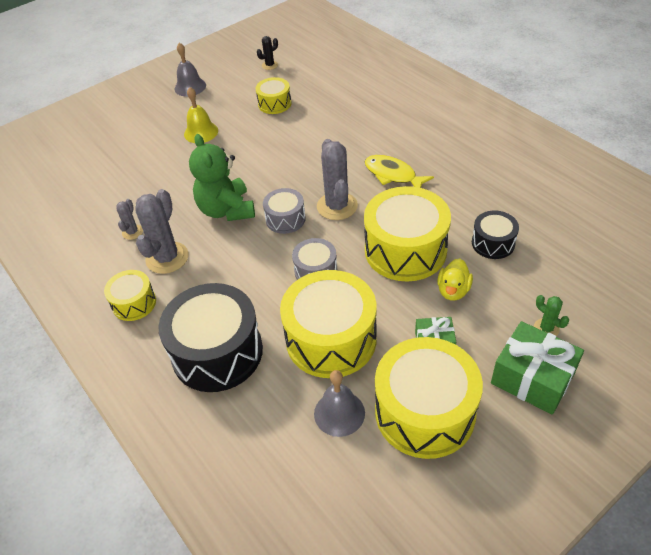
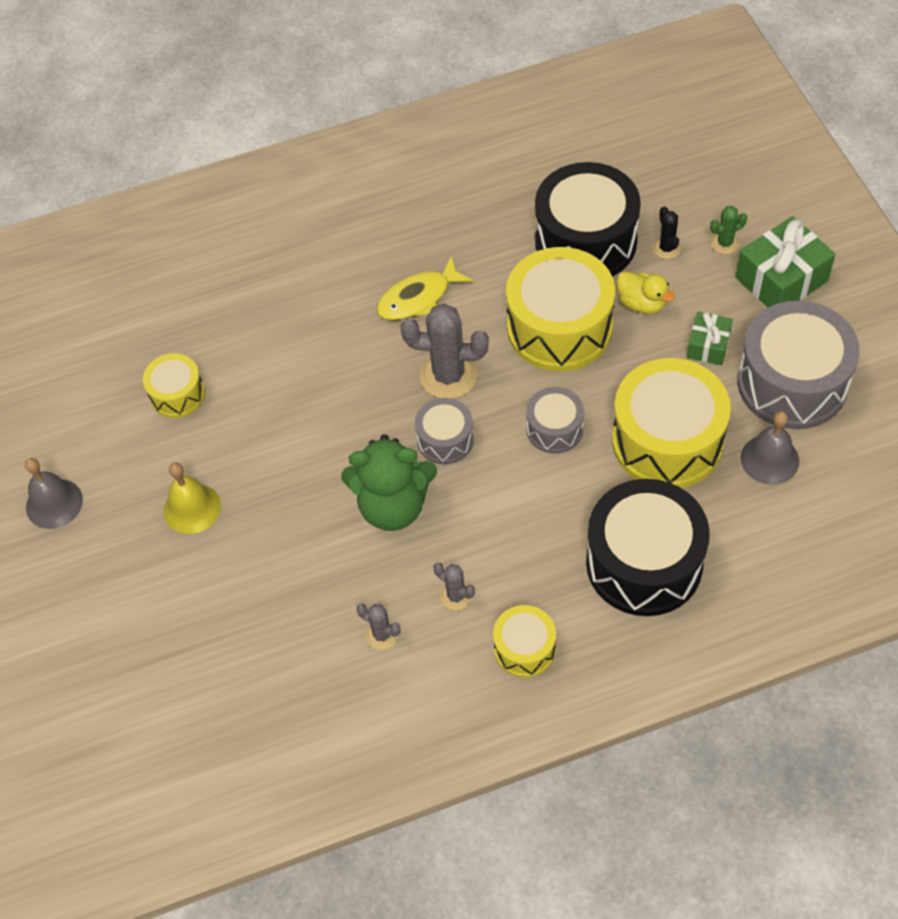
camera: 70 degrees left, 10 degrees up
(167, 258) = (456, 596): grey cactus -> grey cactus, size x0.51
(269, 65) = (66, 377): black cactus -> black cactus (666, 248)
(425, 412) = (792, 383): yellow drum -> grey drum
(493, 243) = (586, 241): black drum -> black drum, size x1.93

